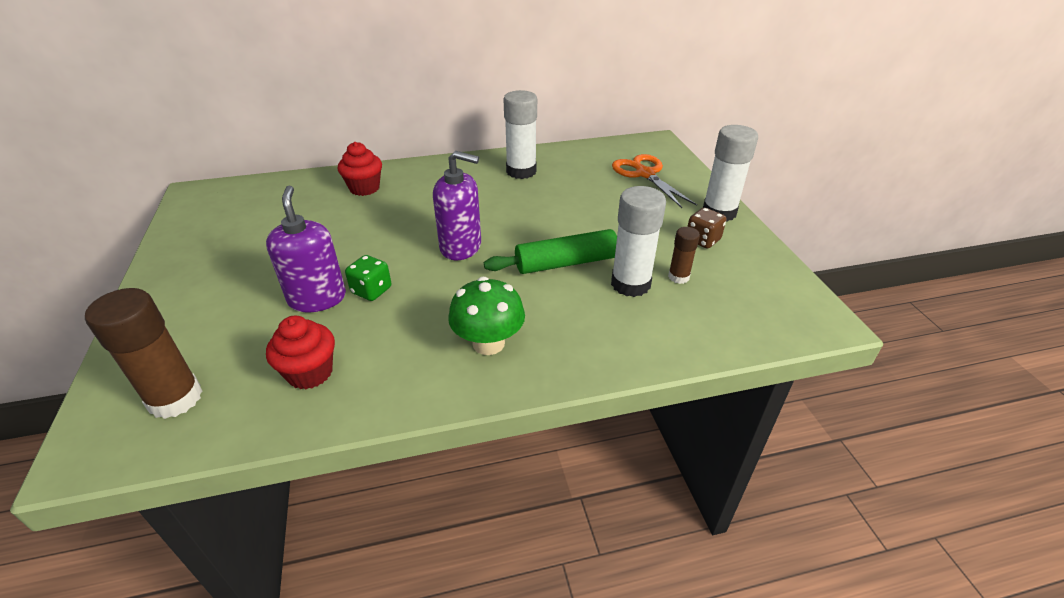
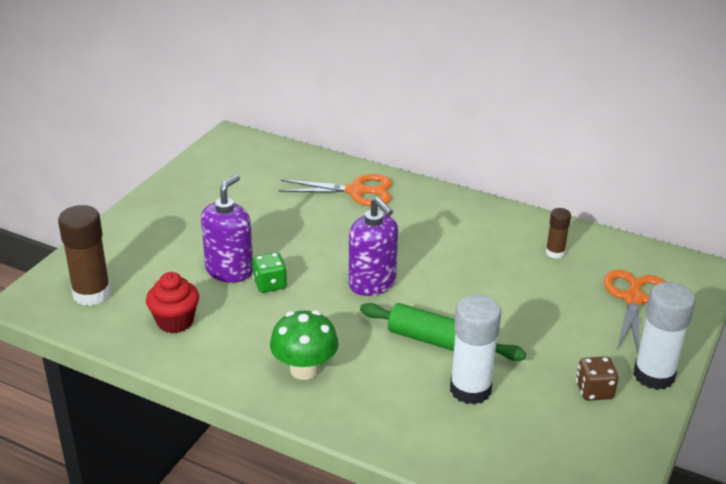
camera: 40 degrees right, 5 degrees down
(364, 188) = (356, 191): red cupcake -> orange scissors
(521, 171) = (510, 237): white glue stick -> none
(678, 277) = (521, 408): brown glue stick -> brown glue stick (555, 253)

